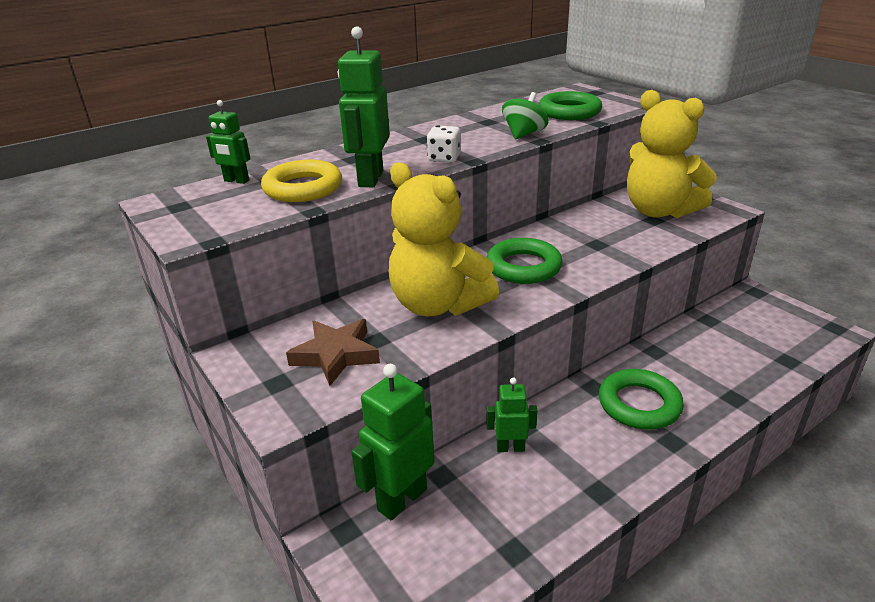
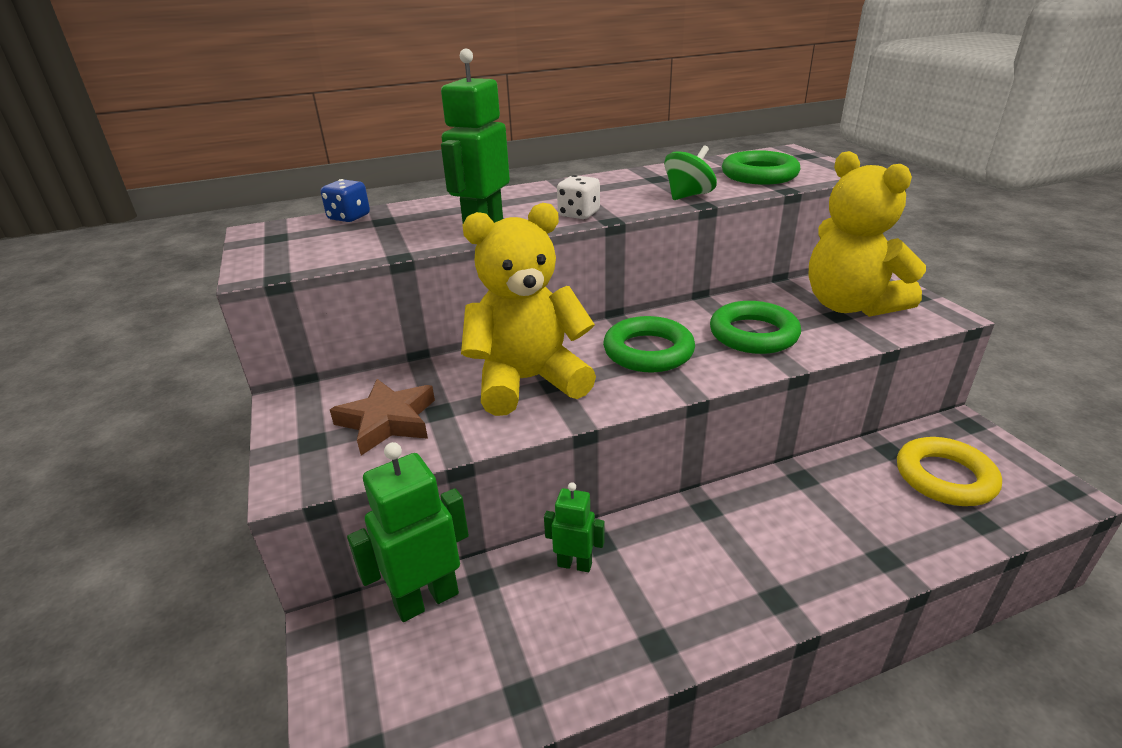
camera: 15 degrees right, 0 degrees up
(236, 181) = (349, 217): green robot -> blue dice
(303, 188) = (407, 231): yellow ring -> yellow ring (944, 477)
(438, 305) = (527, 381): yellow teddy bear -> yellow teddy bear turned 105 degrees clockwise
(639, 404) = (754, 542): green ring -> green ring (753, 334)

